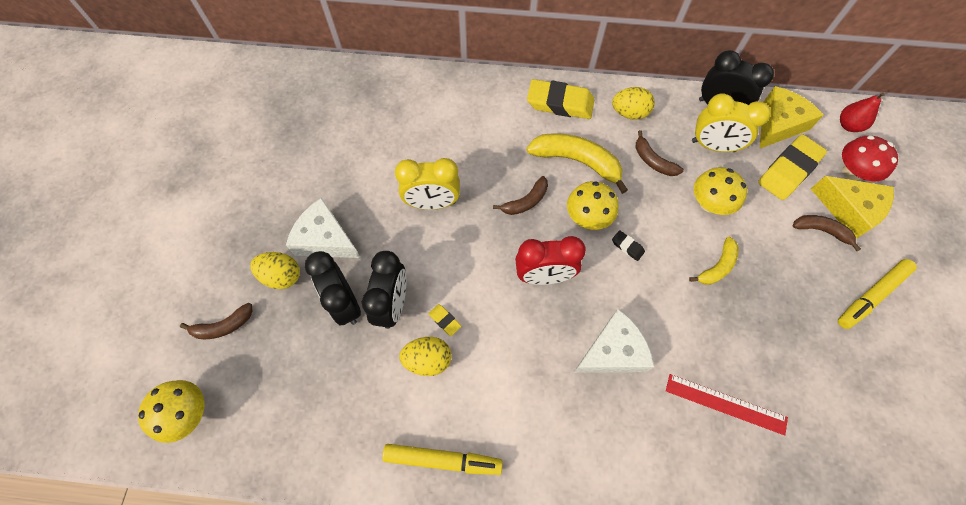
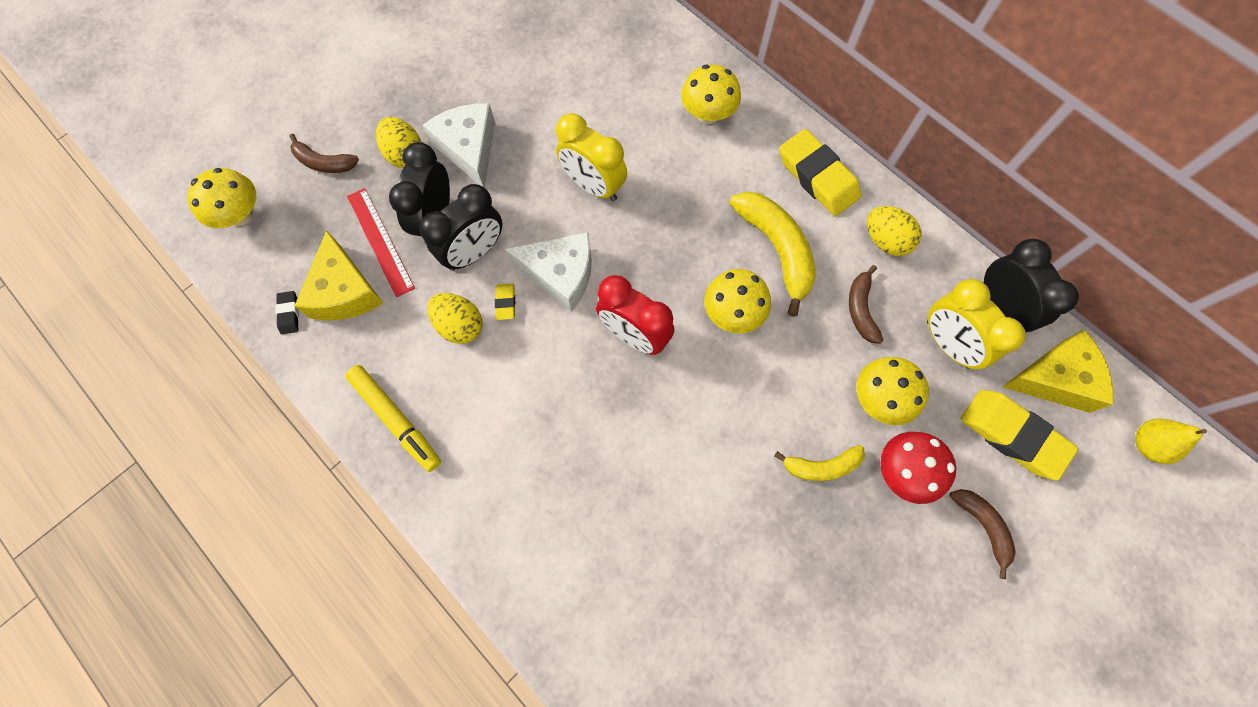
camera: 40 degrees right, 5 degrees up
(462, 110) = (707, 114): none -> yellow mushroom
(525, 201) = (684, 251): brown banana -> none
(613, 351) = (632, 457): white cheese -> white cheese (560, 274)
(627, 246) = (745, 372): black eraser -> black eraser (289, 314)
(725, 404) = (694, 596): red ruler -> red ruler (380, 241)
(788, 170) = (1012, 435): yellow eraser -> yellow eraser turned 45 degrees clockwise
(848, 125) = (1147, 444): red pear -> yellow pear
(849, 210) = (1042, 532): yellow cheese -> yellow cheese (344, 291)
(852, 172) = (1092, 496): red mushroom -> red mushroom (903, 472)
(871, 296) = (968, 635): yellow marker -> none

